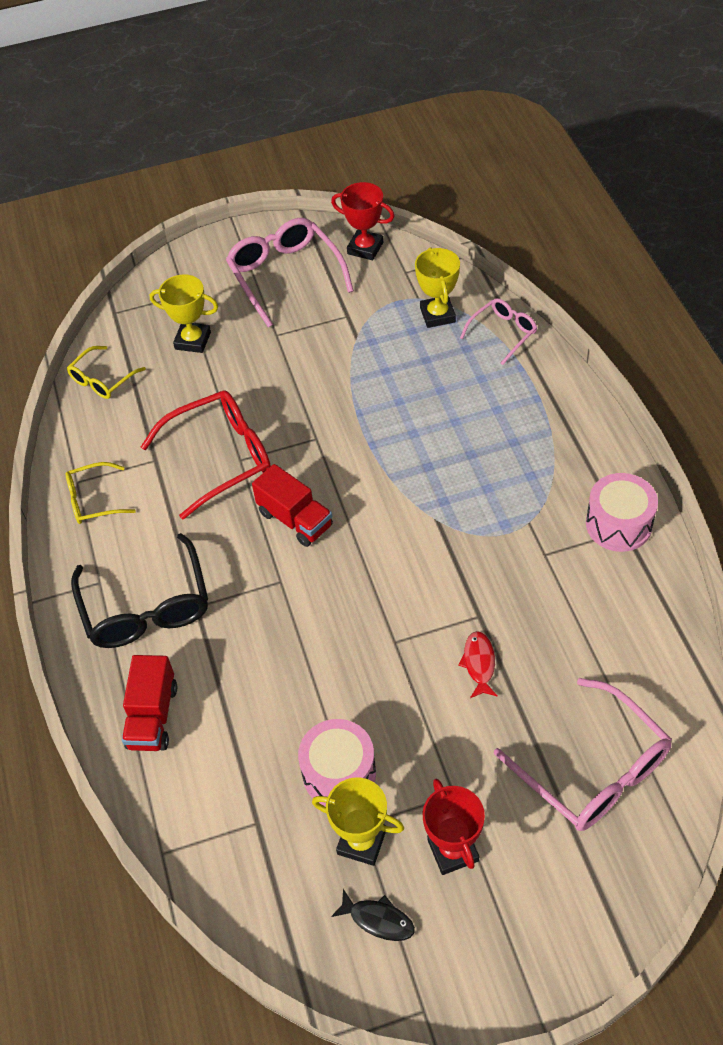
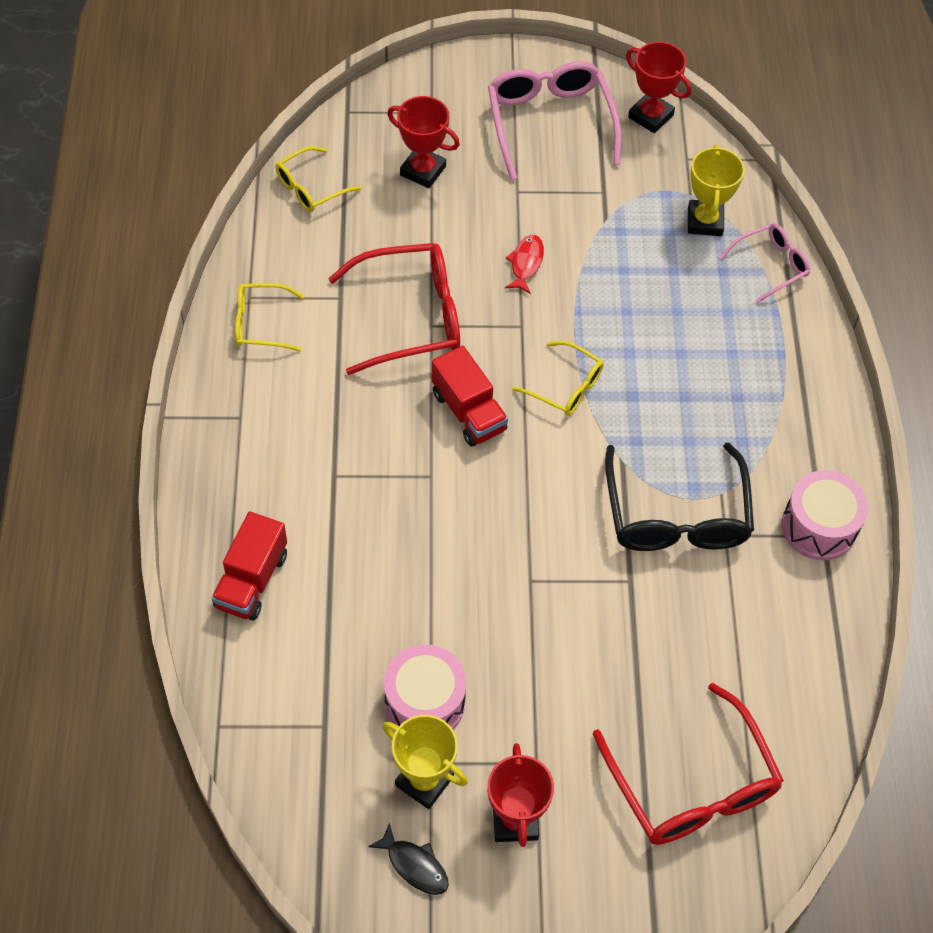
camera: 10 degrees right, 5 degrees up
(146, 607) = (281, 460): black glasses -> black glasses (676, 515)
(193, 341) = (423, 171): yellow trophy -> red trophy
(370, 475) = (566, 387): none -> yellow glasses
(479, 664) = (611, 633): red fish -> red fish (526, 263)
(593, 770) = (692, 785): pink glasses -> red glasses

